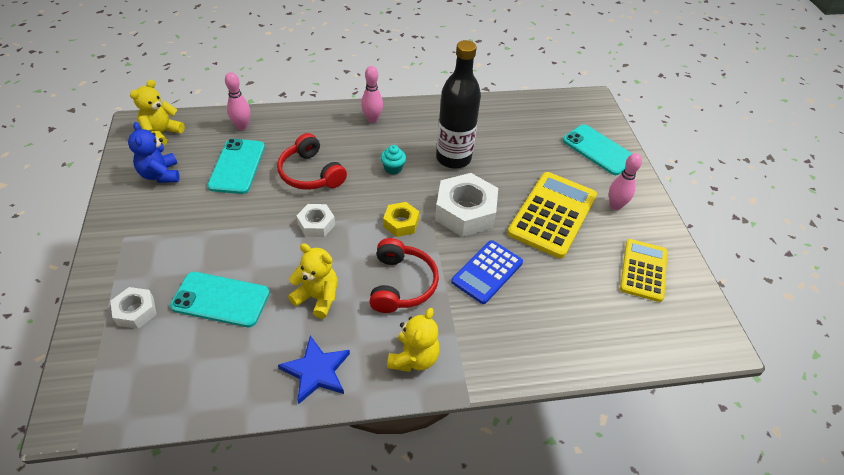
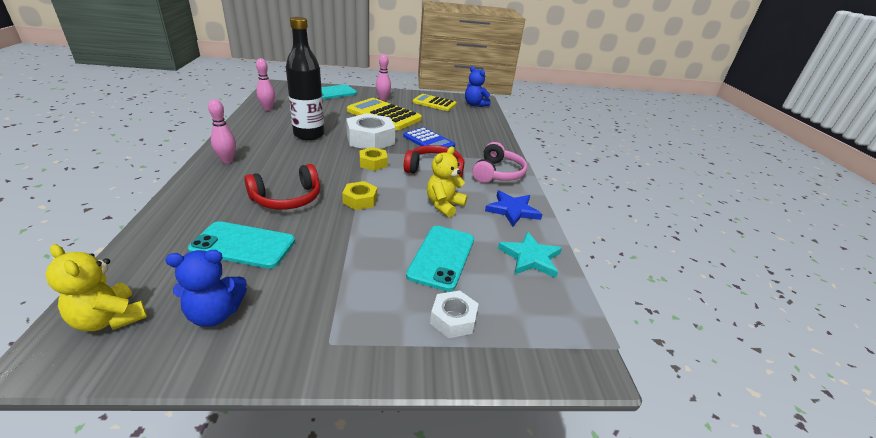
camera: 85 degrees left, 15 degrees down
(219, 383) = (530, 257): none -> turquoise star
(242, 126) = (164, 240): pink bowling pin -> pink bowling pin (268, 109)
(316, 224) = (360, 200): white nut -> yellow nut
(393, 168) = (306, 159): turquoise cupcake -> none
(413, 358) = (497, 173): yellow teddy bear -> pink headphones
(680, 331) = (474, 105): none -> blue teddy bear

